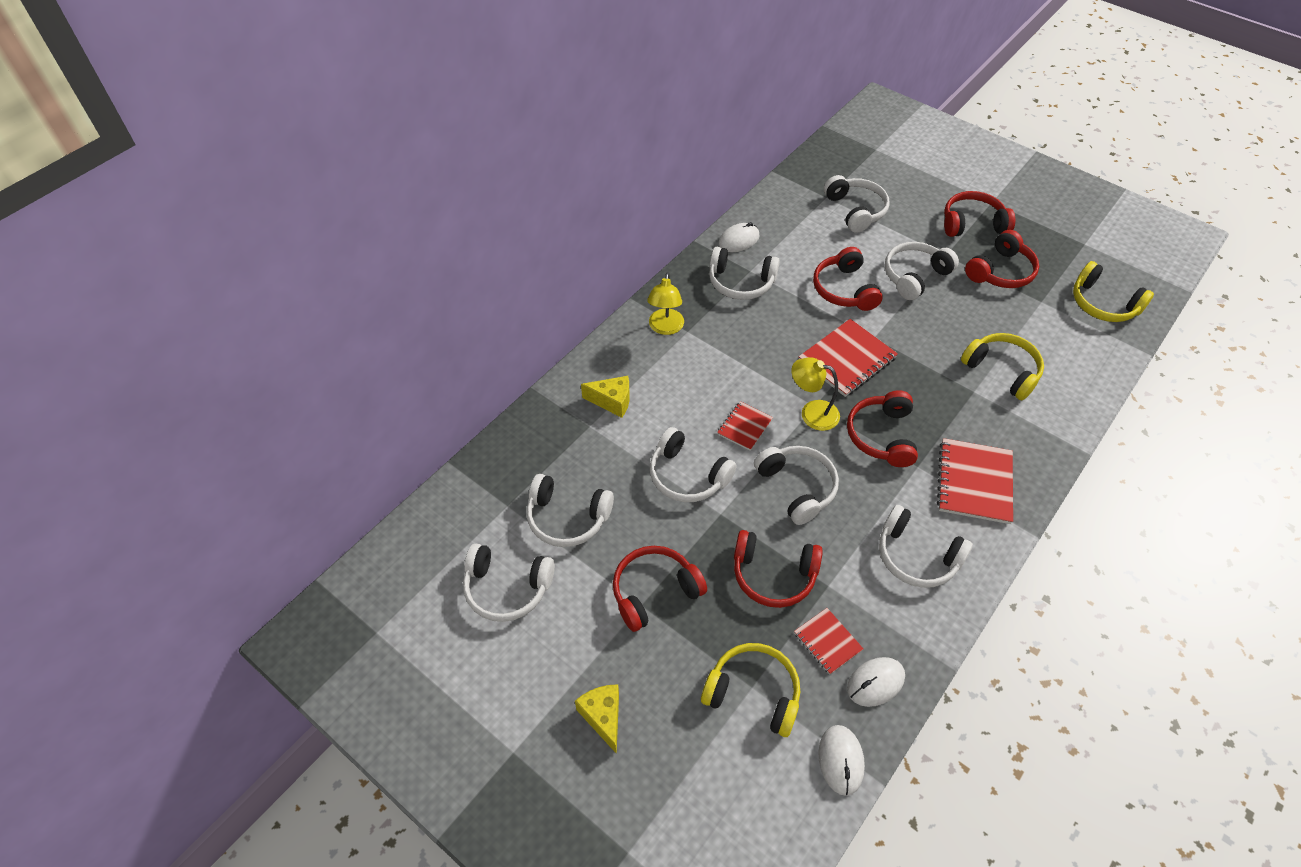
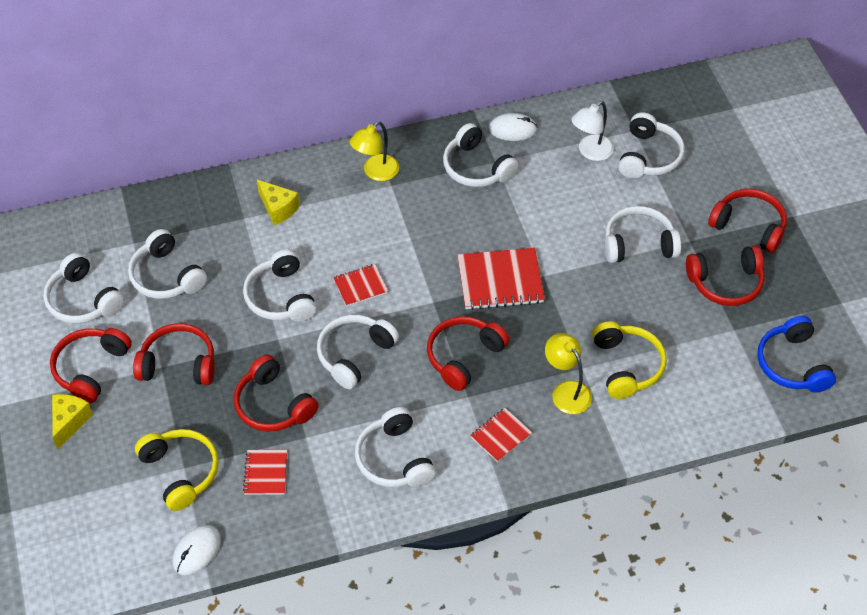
camera: 35 degrees right, 0 degrees up
(797, 487) = (354, 355): white headphones -> white headphones turned 150 degrees counterclockwise
(812, 228) = (590, 152): none -> white lamp
(812, 413) = (425, 306): yellow lamp -> yellow lamp (566, 391)
(844, 289) = (561, 221): red headphones -> red headphones (91, 368)
(875, 682) = (271, 521): white mouse -> none
(974, 482) = (501, 435): red notebook -> red notebook, size x0.57
(1103, 304) = (792, 364): yellow headphones -> blue headphones

